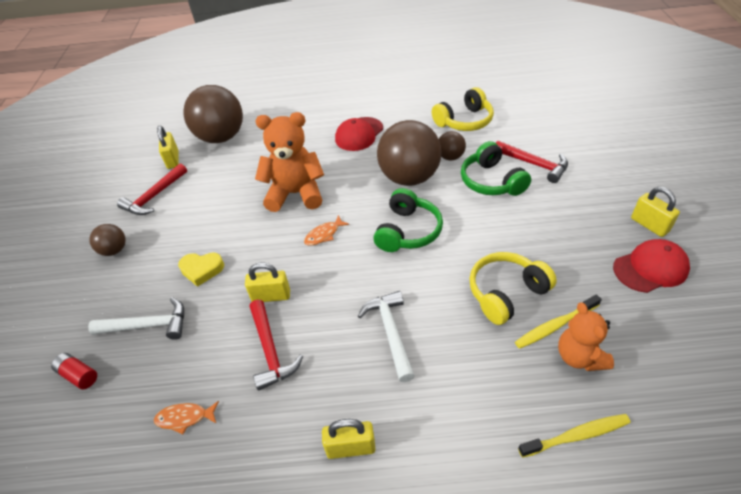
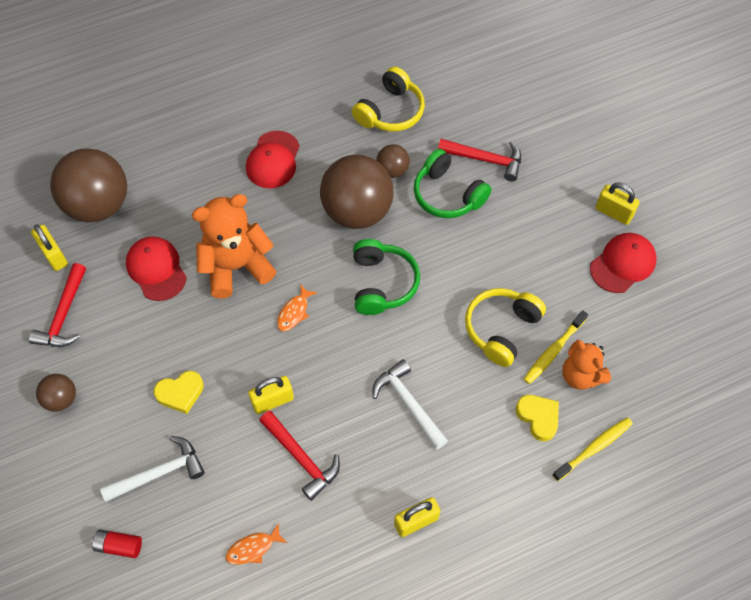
camera: 25 degrees left, 15 degrees up
(236, 183) = (156, 269): none -> red cap
(520, 384) = (538, 417): none -> yellow heart

